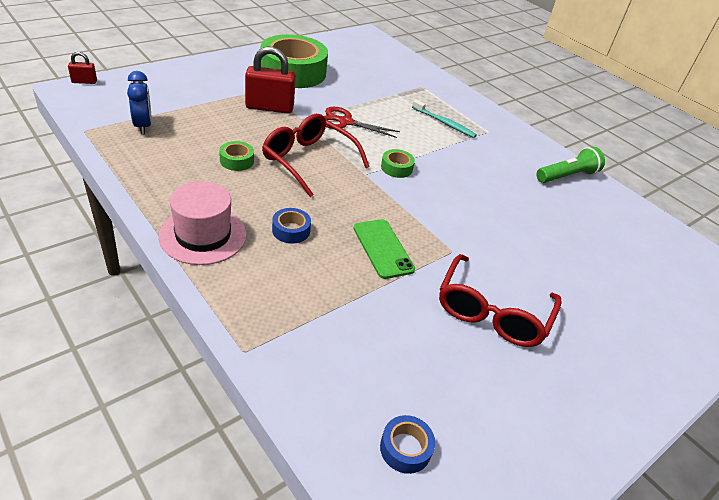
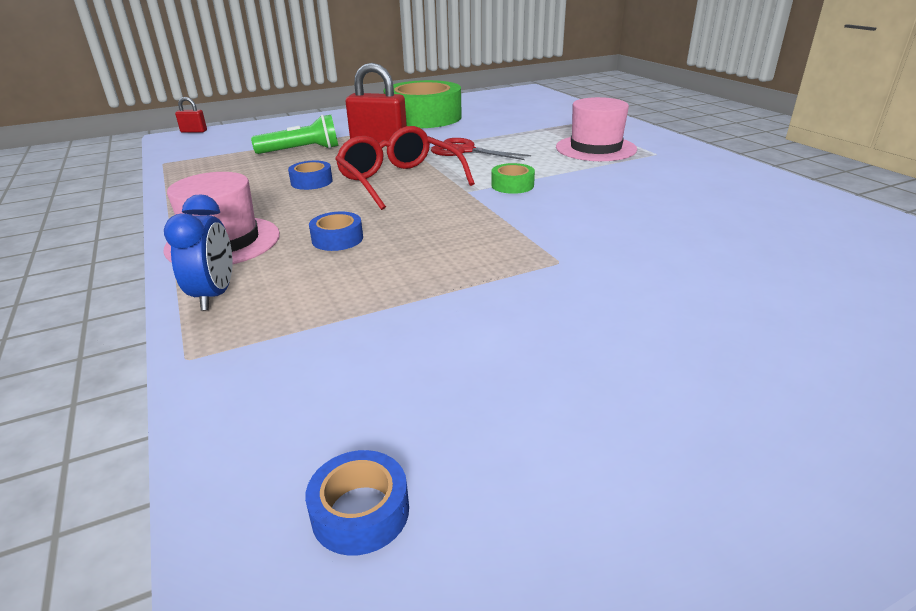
camera: 20 degrees right, 10 degrees down
(143, 126) = (227, 158): blue clock -> blue clock (214, 295)
(237, 161) = (311, 182): green tape -> blue tape
(383, 248) = (454, 257): green phone -> none
(444, 123) = (595, 148): turquoise toothbrush -> pink hat
(492, 313) = (599, 332): red glasses -> none
(567, 176) = (768, 190): green flashlight -> green flashlight (301, 150)

